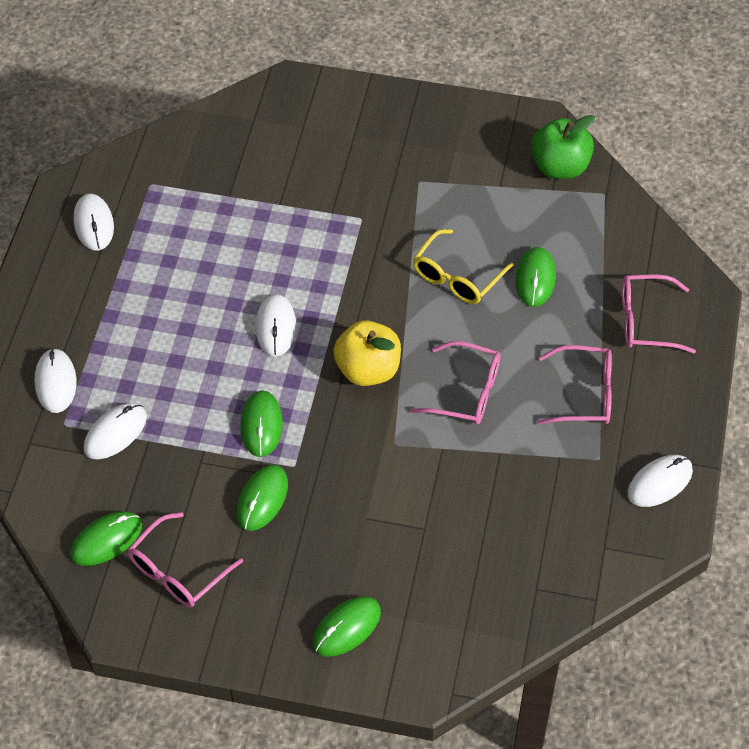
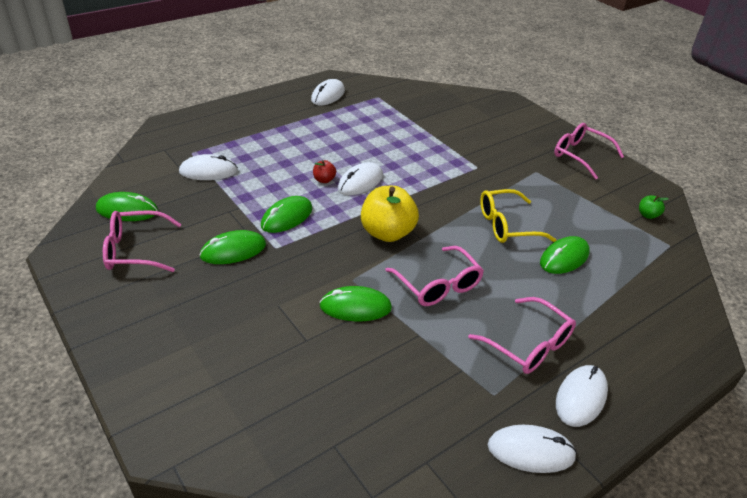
camera: 40 degrees right, 15 degrees down
(55, 382) = (215, 136): white mouse -> white mouse (580, 397)
(239, 352) = (324, 180): none -> red apple
(347, 628) = (173, 357): green mouse -> green mouse (355, 307)
(560, 167) = (647, 215): green apple -> green apple, size x0.45
(645, 321) = (631, 334): pink glasses -> pink glasses (580, 155)

